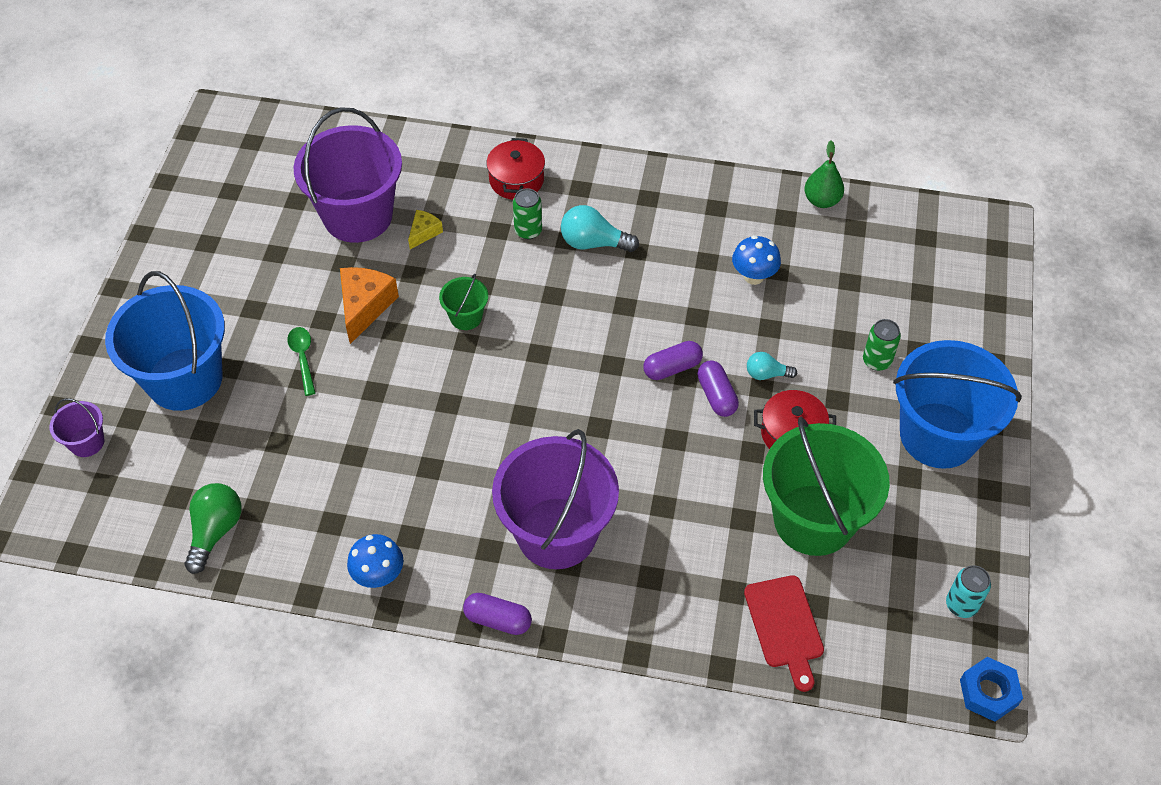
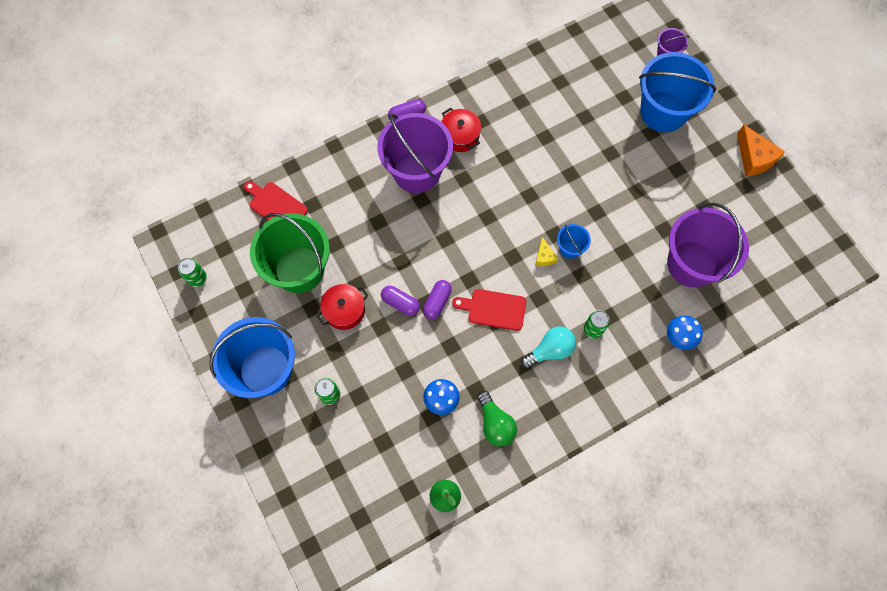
camera: 140 degrees right, 15 degrees up
(215, 531) = (566, 61): green light bulb -> green light bulb (495, 424)
(303, 358) = (623, 164): green spoon -> none
(365, 306) = (626, 214): orange cheese -> orange cheese (754, 158)
(378, 575) = (476, 95): blue mushroom -> blue mushroom (678, 338)
(424, 232) = (646, 282): yellow cheese -> yellow cheese (544, 257)
(466, 317) = (570, 248): green bucket -> blue bucket
(516, 180) = (635, 360): red pot -> red pot (460, 136)
(614, 318) = (493, 309): none -> red cutting board
(766, 374) = (384, 337): turquoise light bulb -> none
(961, 605) = (197, 278): turquoise can -> green can
(988, 692) = (160, 243): blue nut -> none

